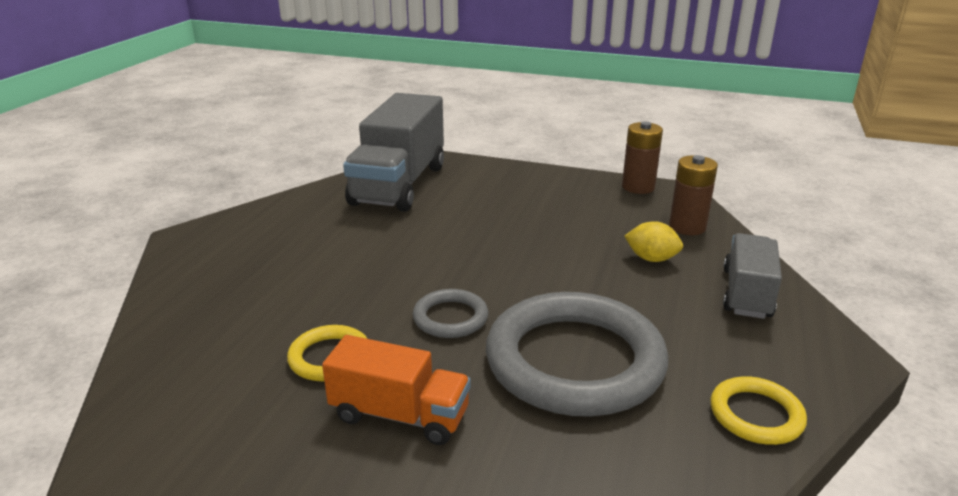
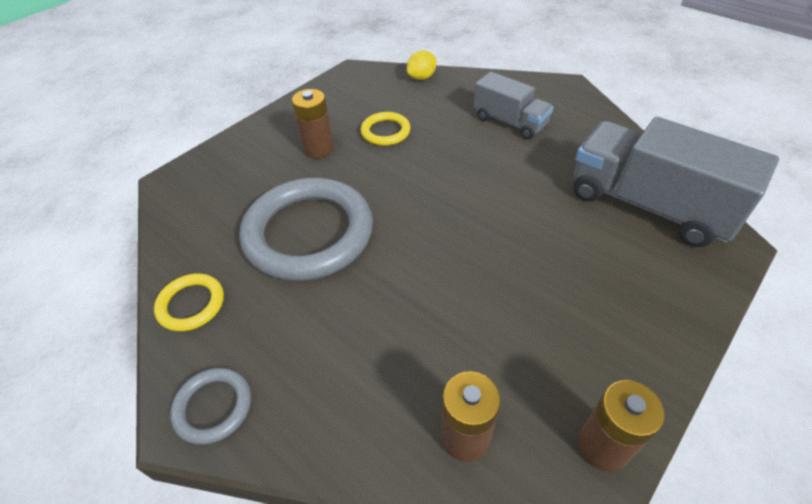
camera: 115 degrees right, 20 degrees up
(400, 415) = (318, 149): orange truck -> brown battery
(450, 318) = (395, 187): grey ring -> grey ring (213, 407)
(651, 259) = (412, 354): yellow lemon -> yellow lemon (421, 77)
(746, 293) = (310, 403): grey truck -> grey truck (509, 122)

